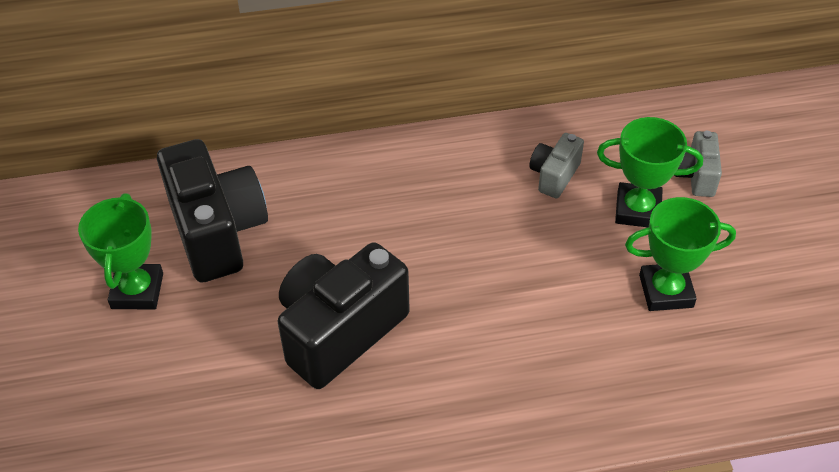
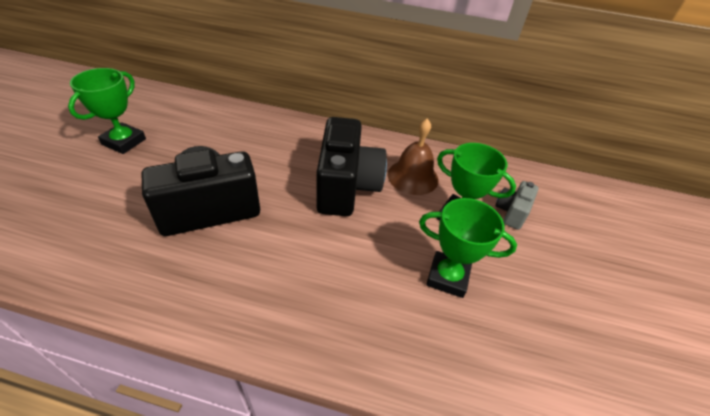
camera: 20 degrees right, 5 degrees down
(217, 231) = (194, 131): black camera -> black camera (346, 187)
(554, 175) = (413, 177): grey camera -> brown bell

